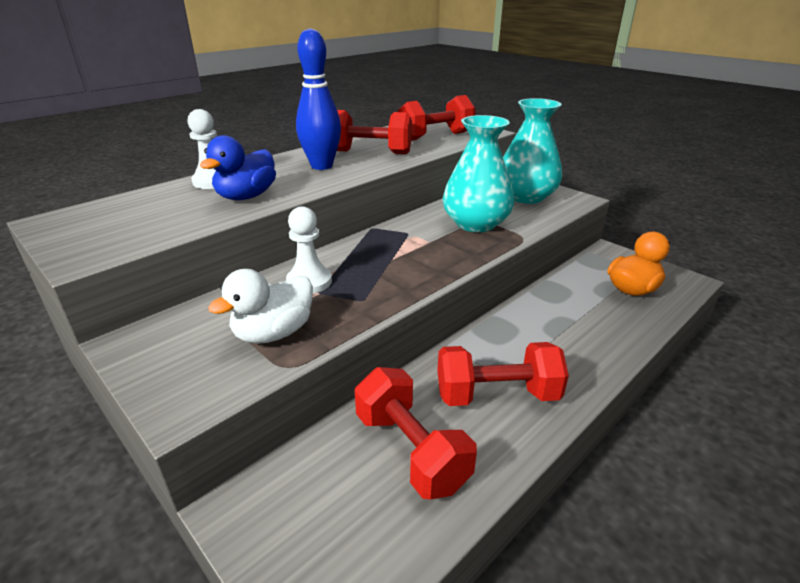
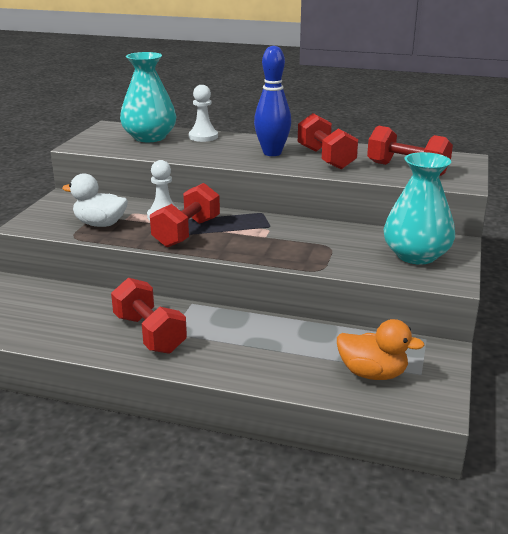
camera: 60 degrees right, 5 degrees down
(246, 196) = (191, 151): blue duck -> none
(411, 450) = (76, 317): red dumbbell -> red dumbbell (187, 233)
(476, 223) = (321, 246): turquoise vase -> turquoise vase (149, 137)

